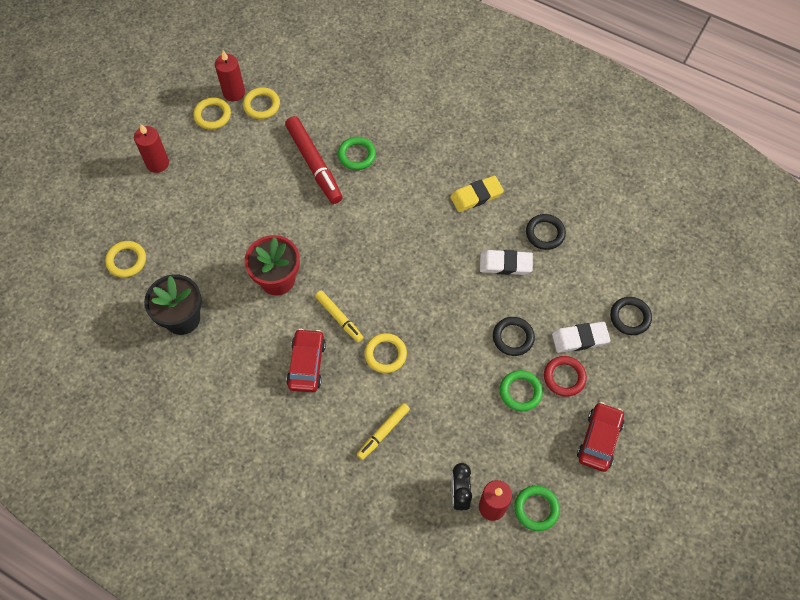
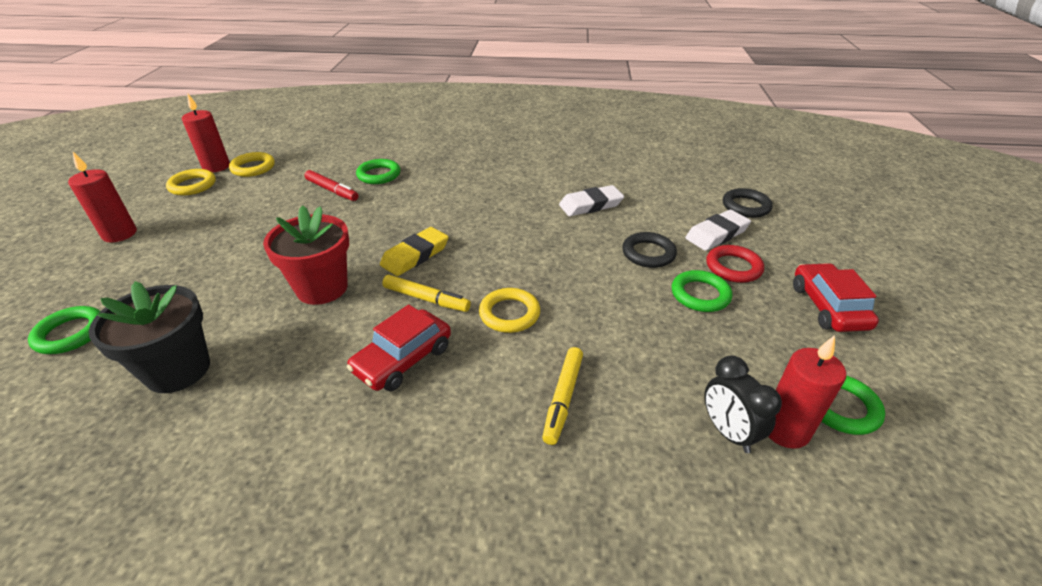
camera: 25 degrees left, 25 degrees down
(126, 260) = (70, 333): yellow ring -> green ring
(306, 364) = (403, 359): red car -> red car turned 120 degrees counterclockwise
(314, 164) = (332, 190): red marker -> red marker, size x0.58
(476, 196) = (523, 171): yellow eraser -> yellow eraser (415, 255)
(545, 233) = (610, 177): black ring -> none

